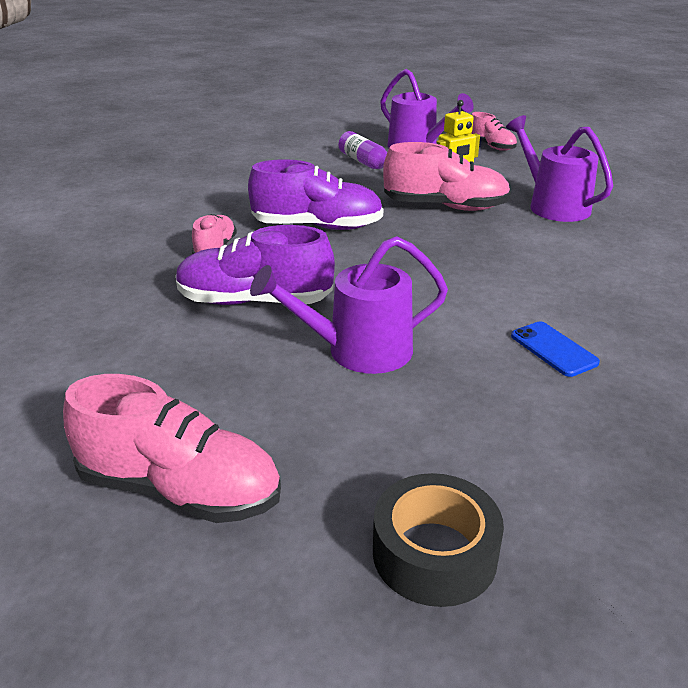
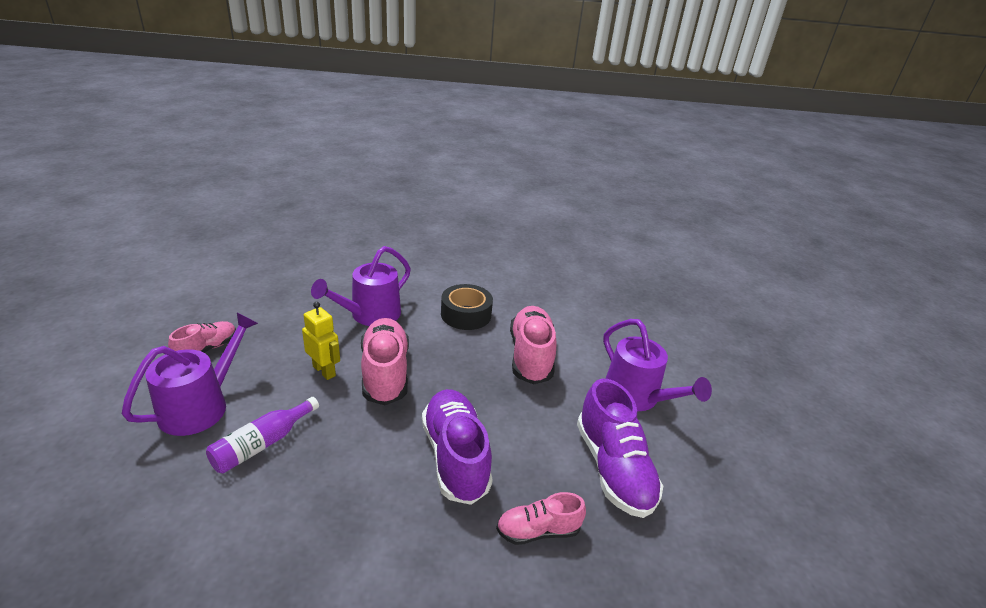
camera: 110 degrees left, 0 degrees up
(179, 489) = (807, 448): pink shoe -> pink shoe (530, 356)
(434, 553) = (754, 355): black tape -> black tape (466, 314)
(553, 349) = (581, 321): blue phone -> none

